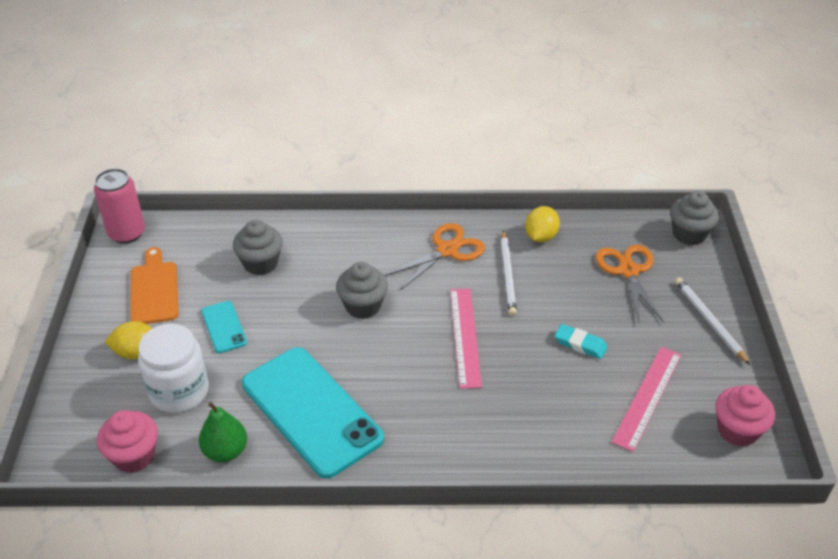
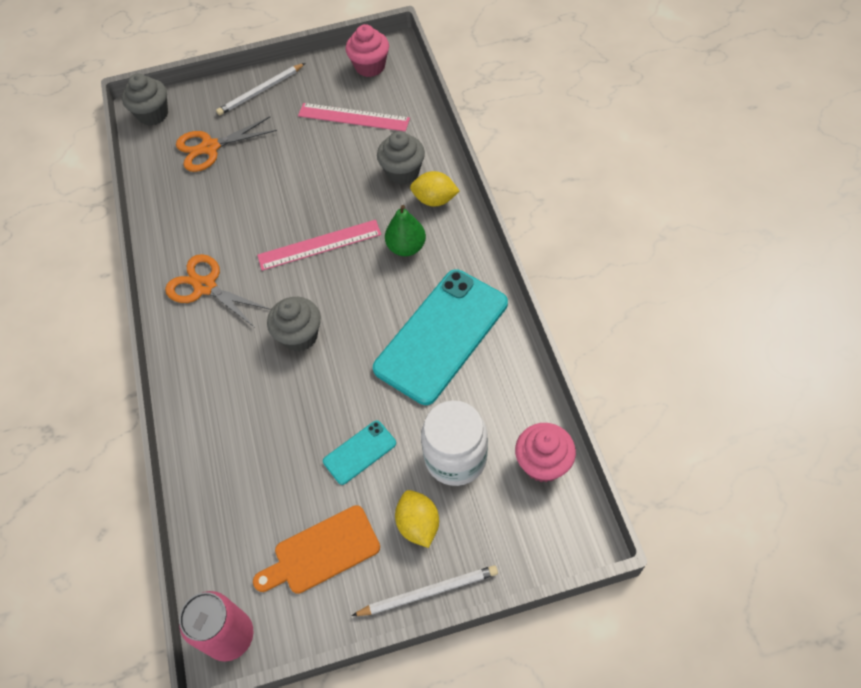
camera: 100 degrees left, 15 degrees up
(225, 451) = (509, 387): green pear -> green pear (406, 247)
(260, 263) = (256, 454): grey cupcake -> grey cupcake (403, 172)
(508, 275) = (232, 231): white pencil -> white pencil (428, 592)
(540, 236) = (172, 217): yellow lemon -> yellow lemon (435, 200)
(580, 344) = (307, 165): turquoise eraser -> none

